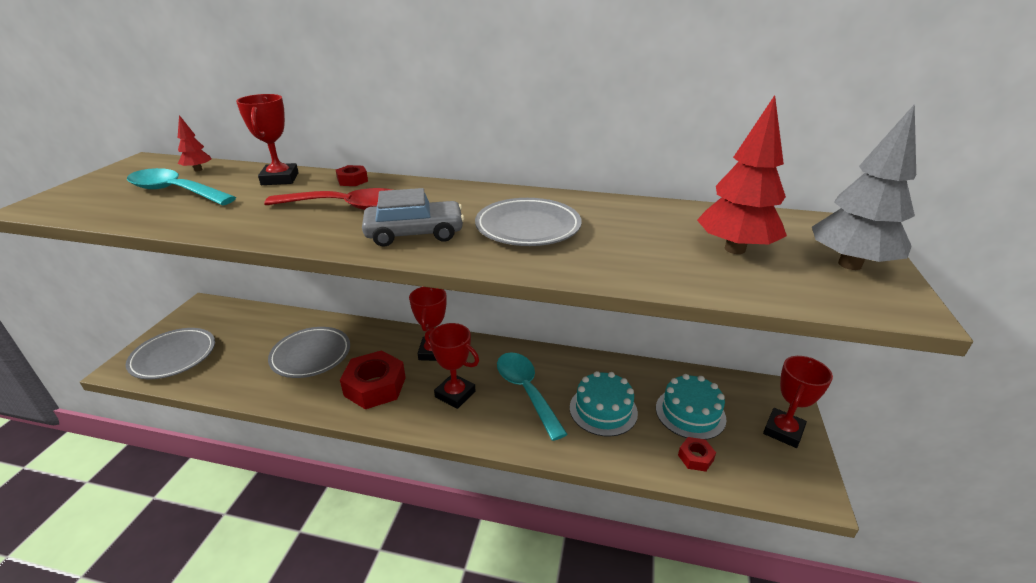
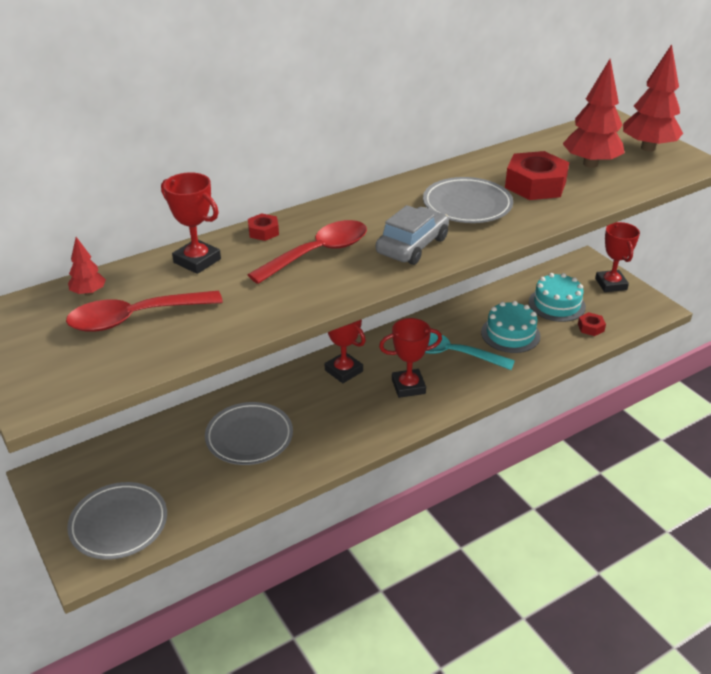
camera: 45 degrees left, 5 degrees up
(176, 191) = (135, 318): turquoise spoon -> red spoon
(375, 386) = (344, 420): red nut -> red nut (535, 185)
(849, 264) = (648, 148): grey tree -> red tree

